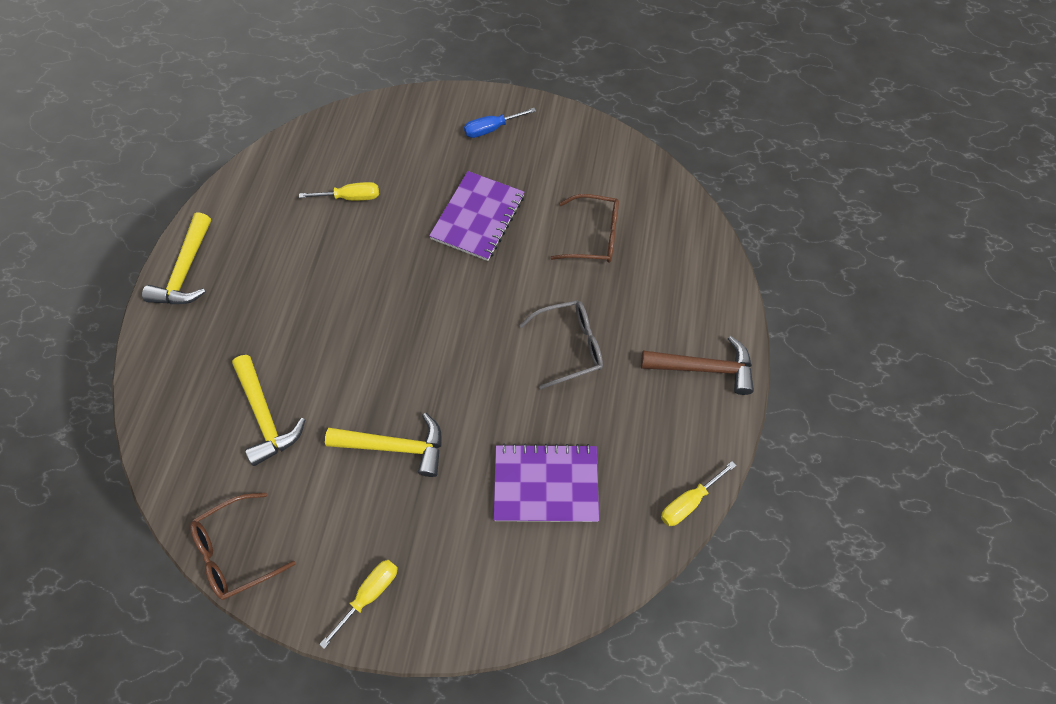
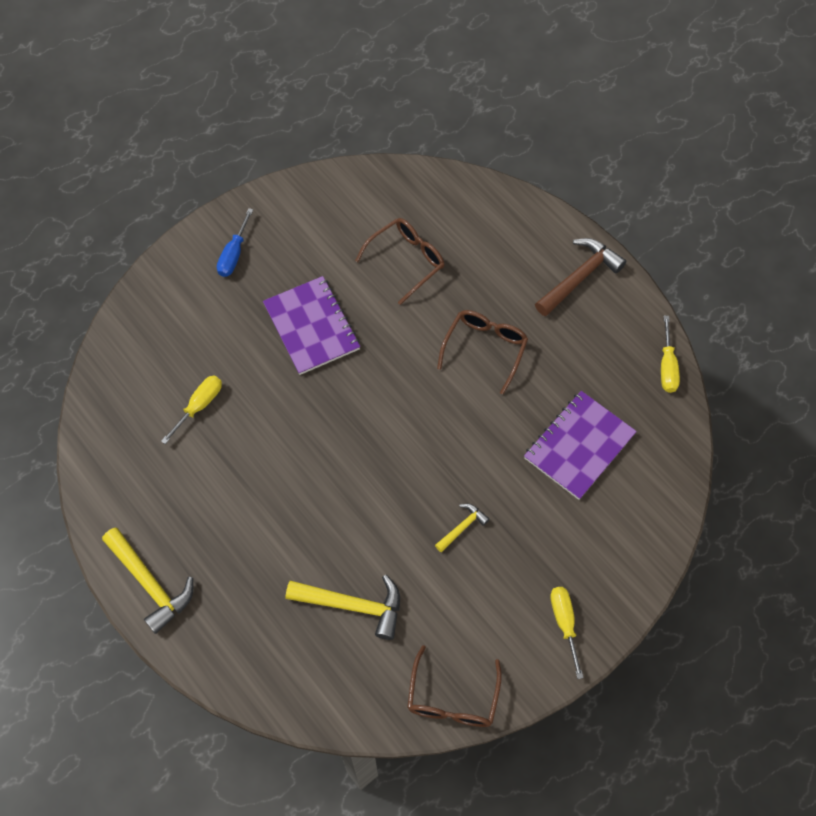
camera: 50 degrees left, 0 degrees up
(395, 446) = (462, 527): yellow hammer -> yellow hammer, size x0.53
(570, 346) = (485, 348): grey glasses -> brown glasses

